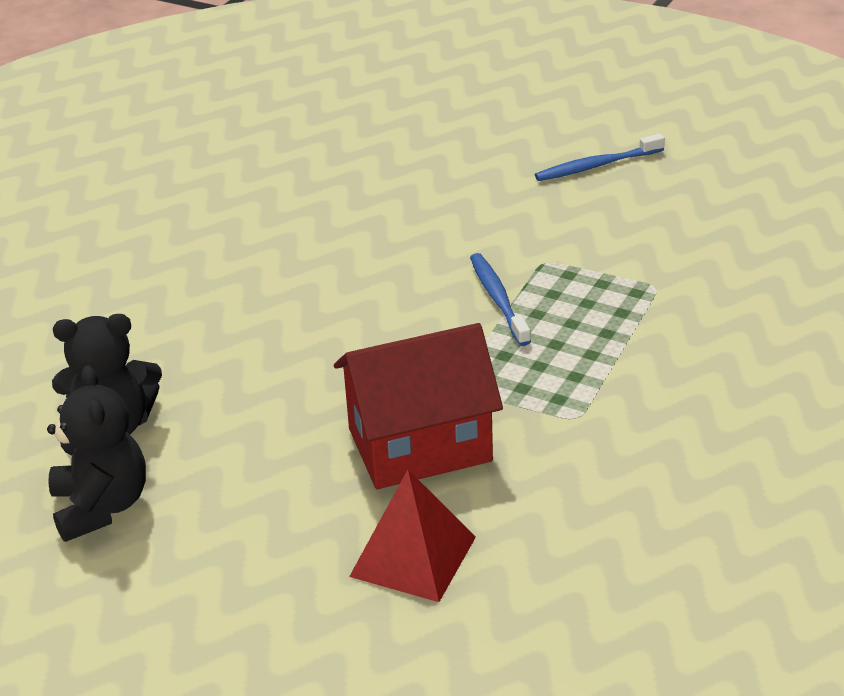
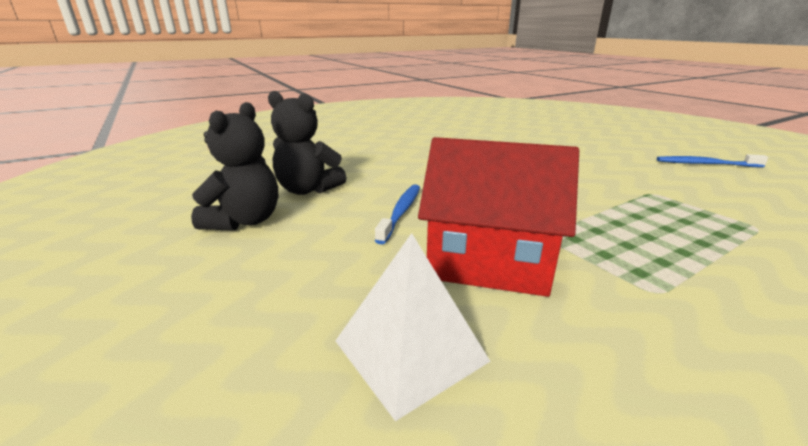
camera: 30 degrees right, 10 degrees down
(413, 556) = (410, 350): red pyramid -> white pyramid
(498, 299) = (606, 201): blue toothbrush -> blue toothbrush (401, 212)

